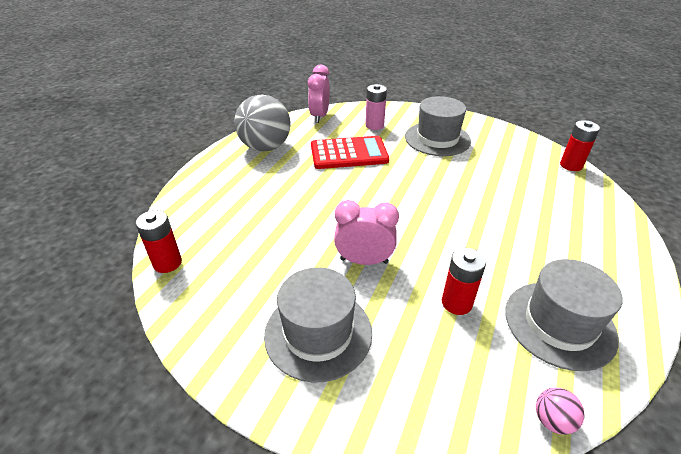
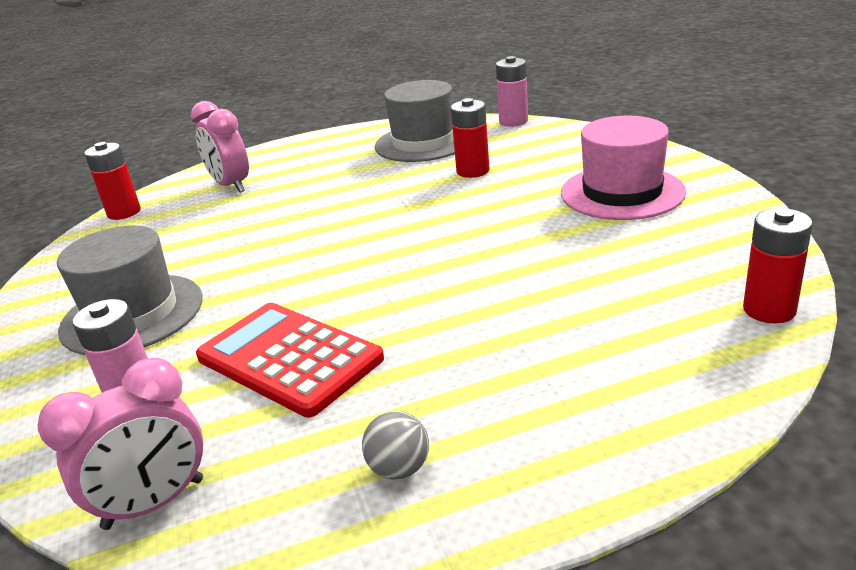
camera: 130 degrees left, 10 degrees down
(265, 147) = (399, 469): grey ball -> grey ball, size x0.42
(318, 333) = (622, 192): grey hat -> pink hat
(364, 261) = (504, 221): pink clock -> pink clock (231, 186)
(552, 420) = (513, 121): pink ball -> pink battery

